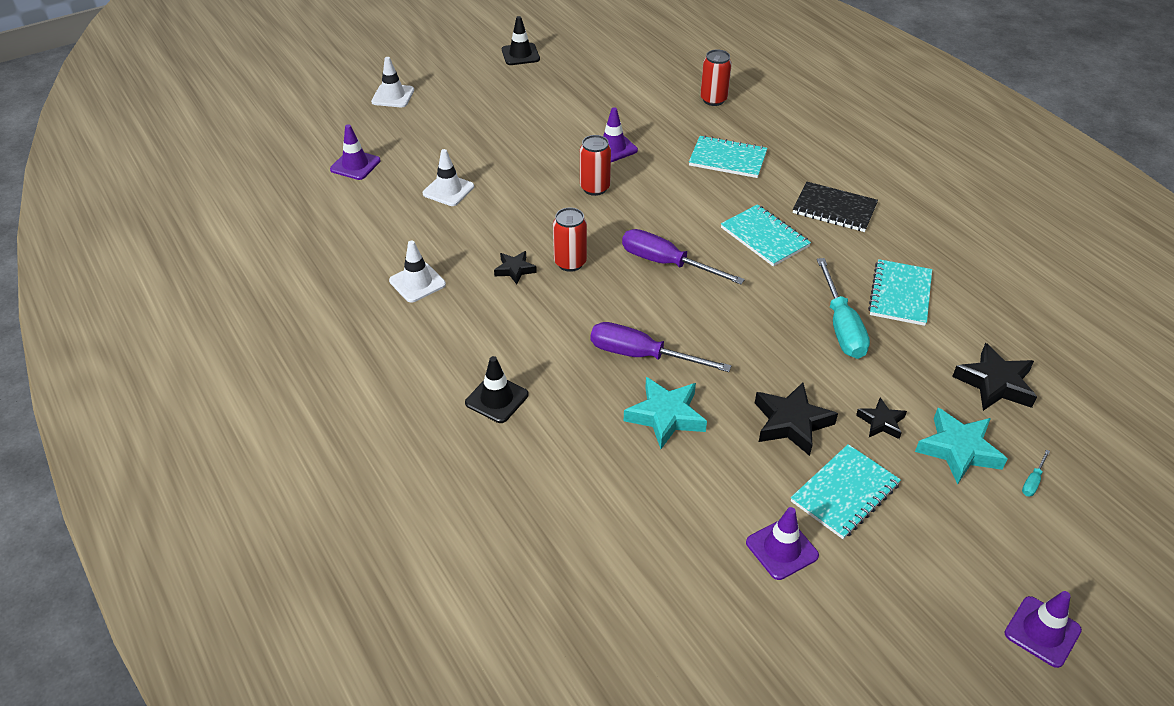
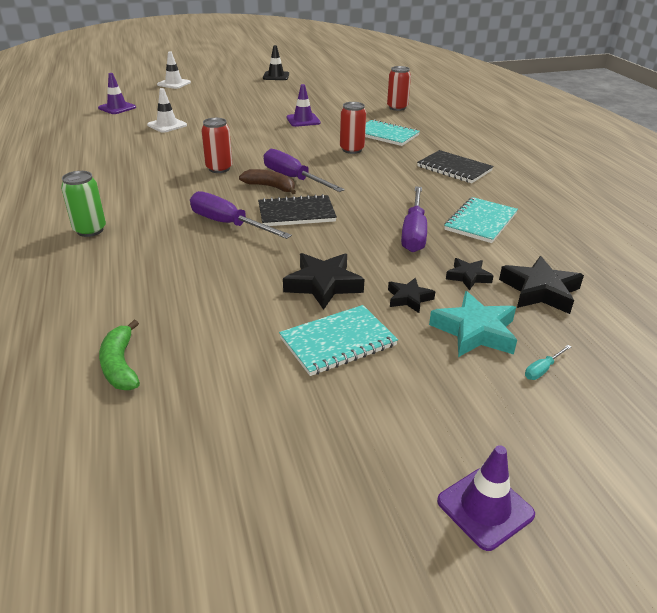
camera: 15 degrees right, 10 degrees down
(417, 282) = (98, 163): white traffic cone -> none
(497, 399) = (90, 230): black traffic cone -> green can
(515, 270) = (174, 166): black star -> black star (468, 277)
(595, 188) = (272, 136): red can -> red can (352, 150)
(649, 283) = (270, 187): none -> brown banana
(665, 416) = (215, 262): turquoise star -> none
(665, 570) = (120, 365): none -> green banana
(704, 322) = (296, 213): none -> black notebook
(764, 237) = (384, 176): turquoise notebook -> none
(782, 549) = (244, 372): purple traffic cone -> none
(841, 326) = (414, 233): turquoise screwdriver -> purple screwdriver

